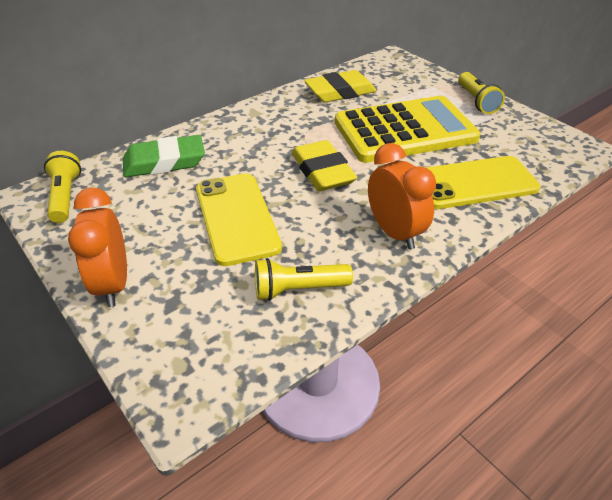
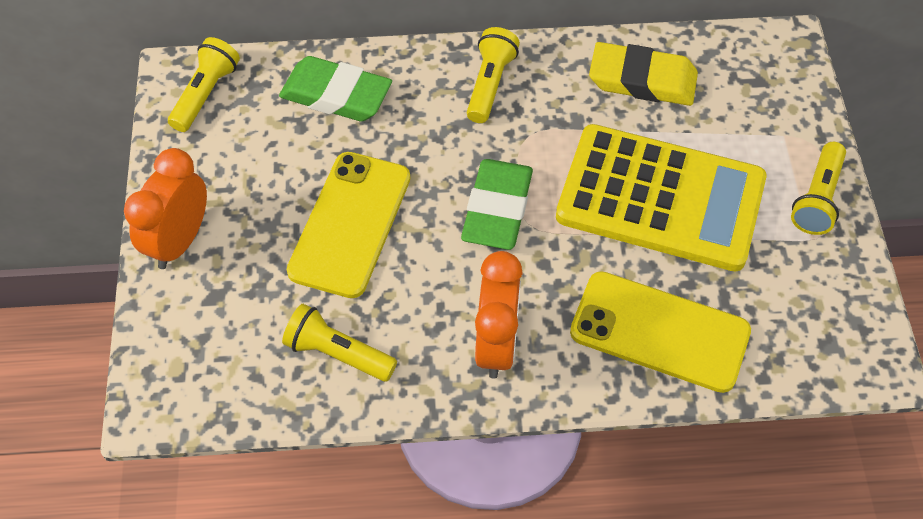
camera: 35 degrees right, 15 degrees up
(258, 122) = (490, 84): none -> yellow flashlight
(322, 171) = (497, 209): yellow eraser -> green eraser

